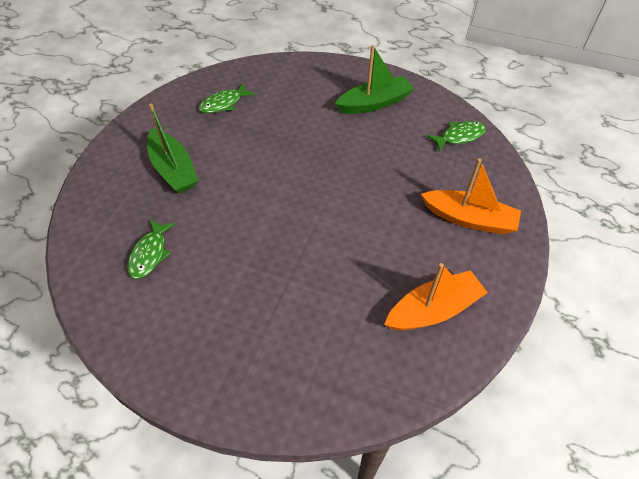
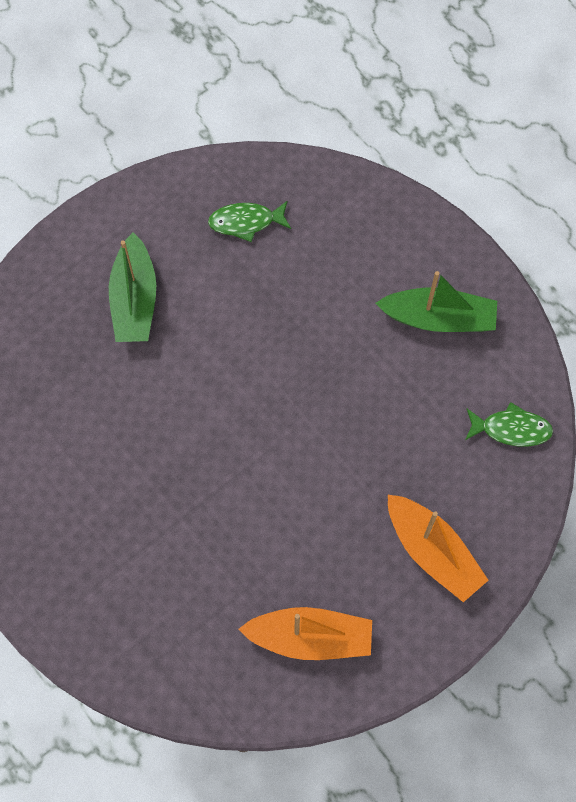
camera: 30 degrees right, 15 degrees up
(150, 254) = (55, 406): green fish -> none

